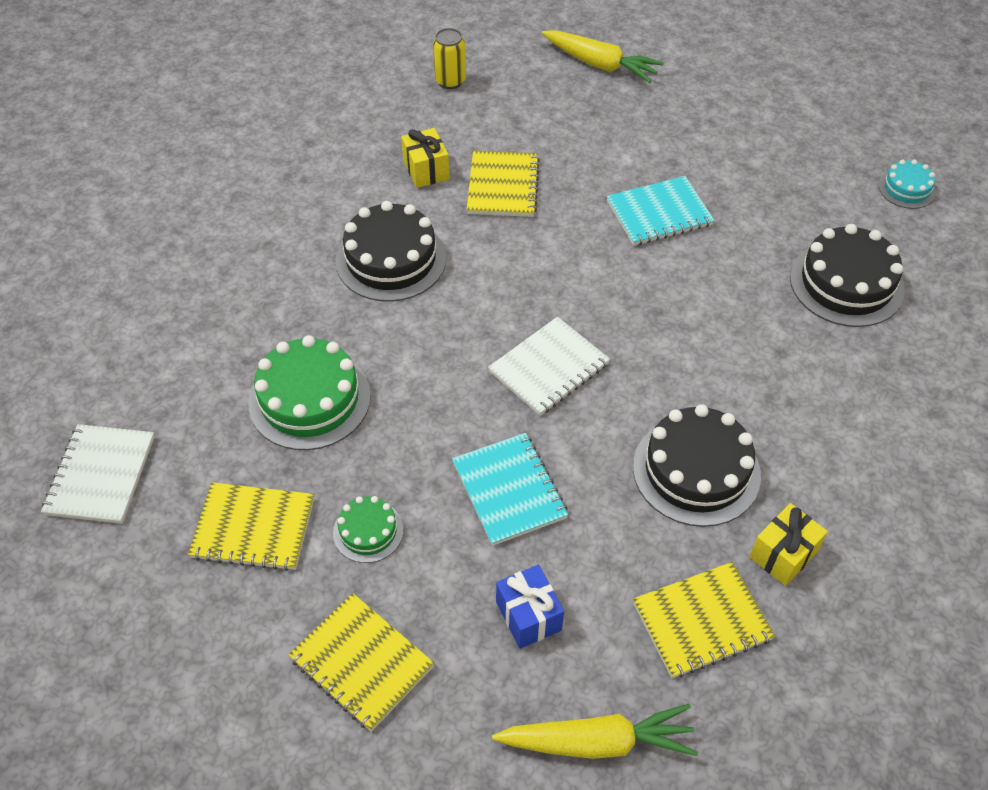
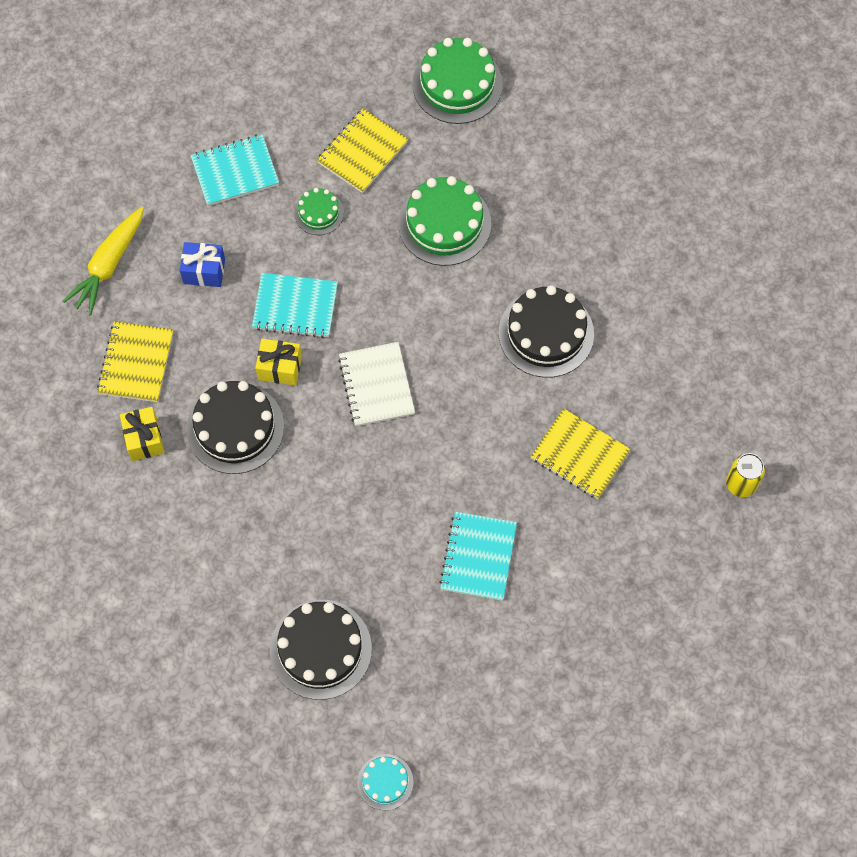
camera: 120 degrees right, 15 degrees up
(100, 475) = (457, 84): white notebook -> green cake
(361, 663) = (235, 171): yellow notebook -> turquoise notebook
(426, 170) = (633, 406): yellow gift -> yellow gift (280, 368)
(600, 64) = (694, 628): yellow carrot -> none

